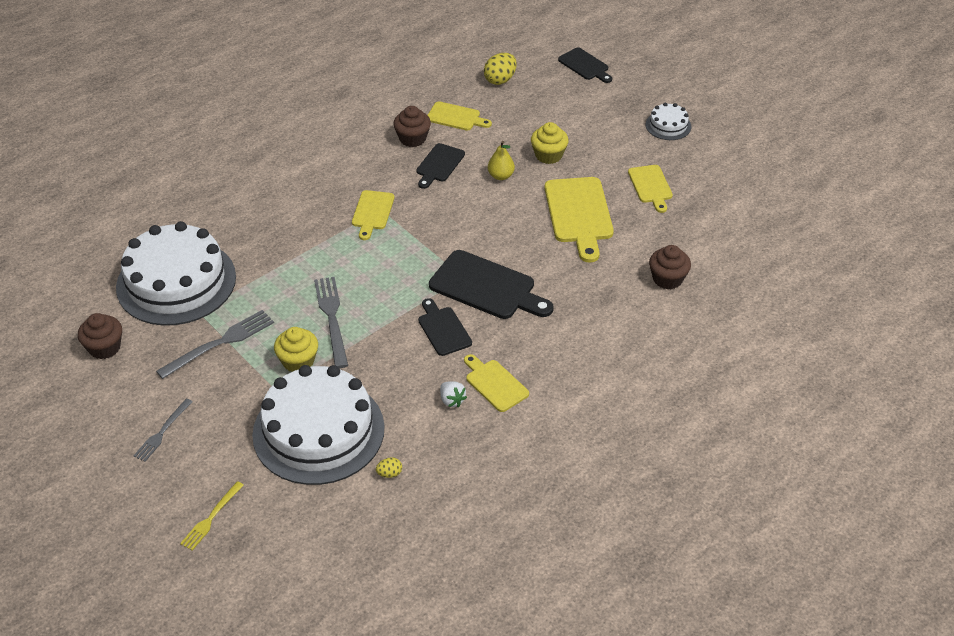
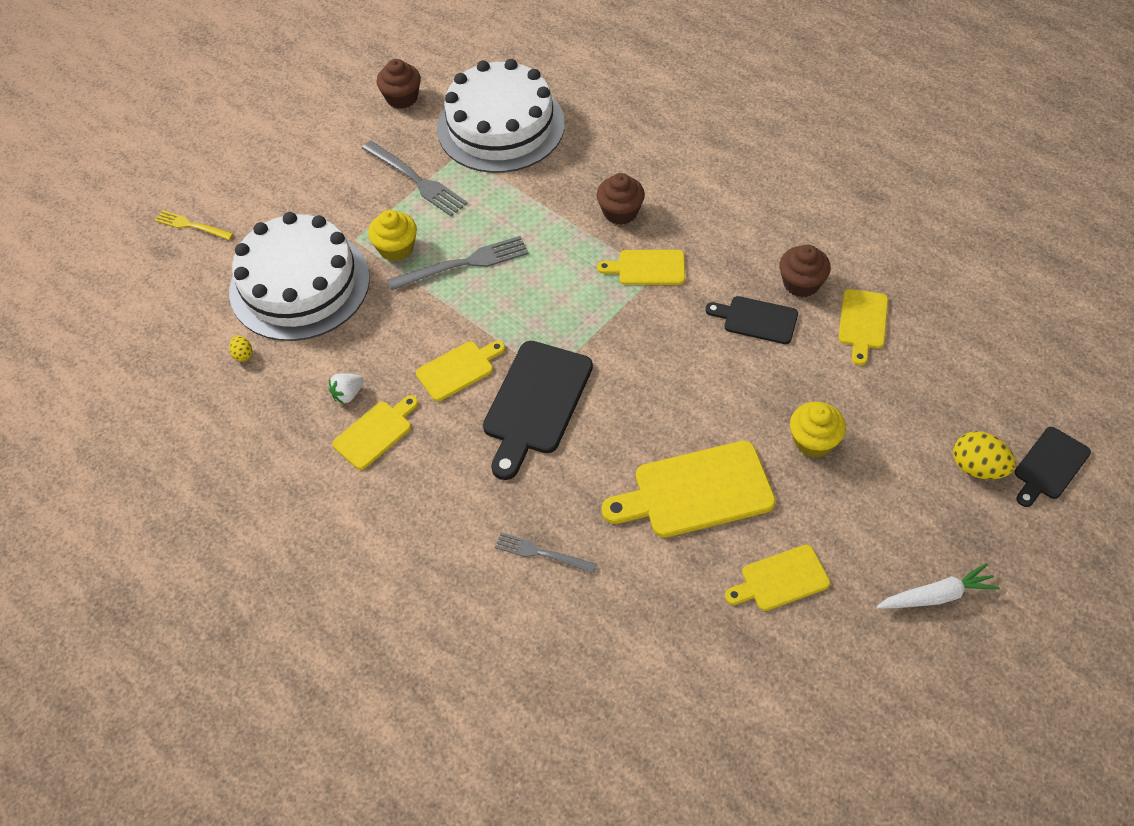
camera: 85 degrees right, 10 degrees up
(162, 432) = (295, 166): grey fork -> grey fork (542, 553)
(443, 329) = (458, 369): black cutting board -> yellow cutting board
(500, 80) = (968, 361): yellow egg -> yellow egg (977, 468)
(500, 176) = (752, 390): yellow pear -> none
(667, 279) = (585, 613): brown cupcake -> brown cupcake (620, 212)
(668, 125) = (937, 595): white cake -> white carrot

